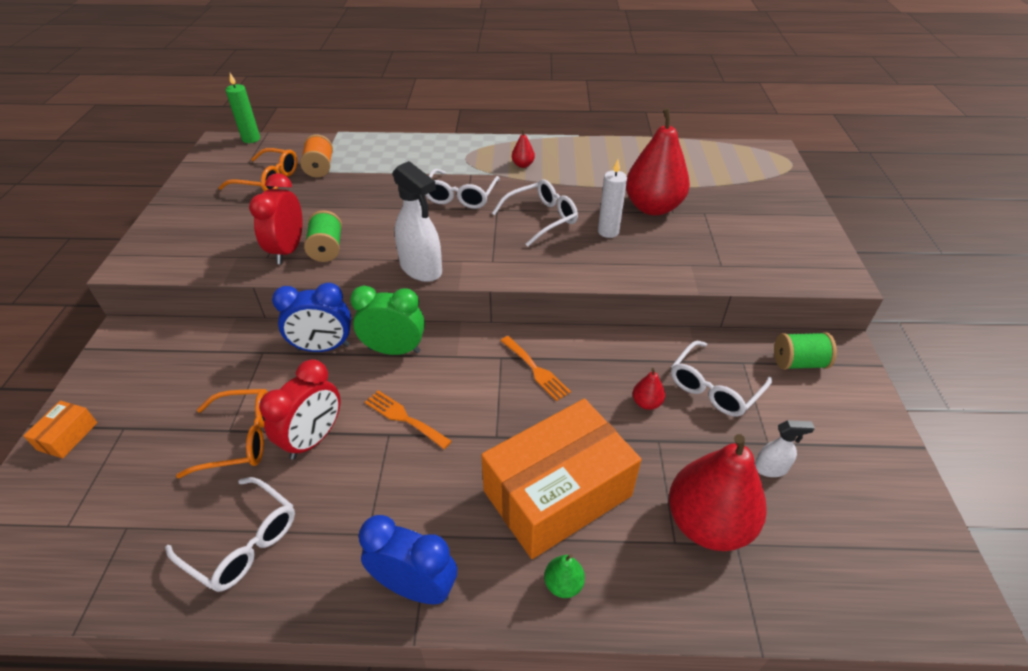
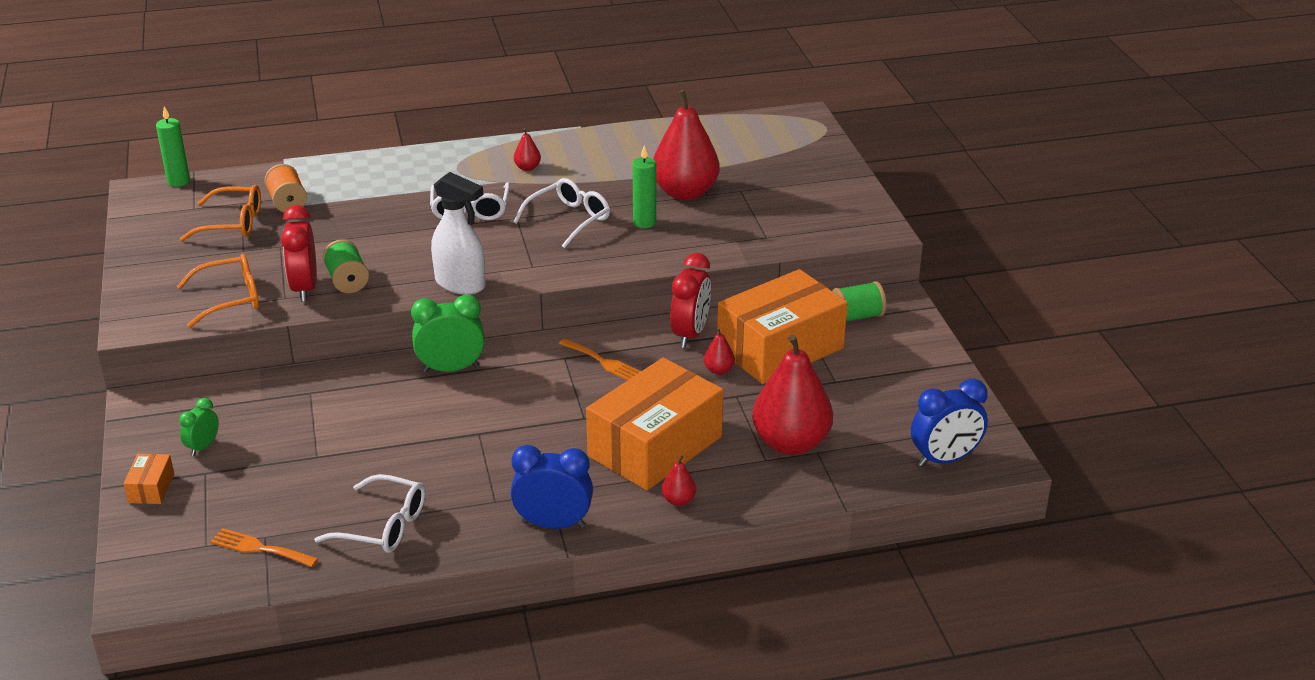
camera: 15 degrees left, 10 degrees down
(140, 396) = (203, 447): none -> green clock
(241, 438) = (333, 460): orange glasses -> orange glasses (230, 299)
(313, 439) = (406, 448): red clock -> red clock (690, 334)
(323, 347) = (374, 378): blue clock -> blue clock (945, 459)
(404, 418) = (488, 419): orange fork -> orange fork (259, 548)
(563, 584) = (678, 500): green pear -> red pear
(608, 232) = (644, 222): white candle -> green candle
(714, 388) = (780, 348): white glasses -> orange box
(770, 468) = (839, 398): white spray bottle -> none

